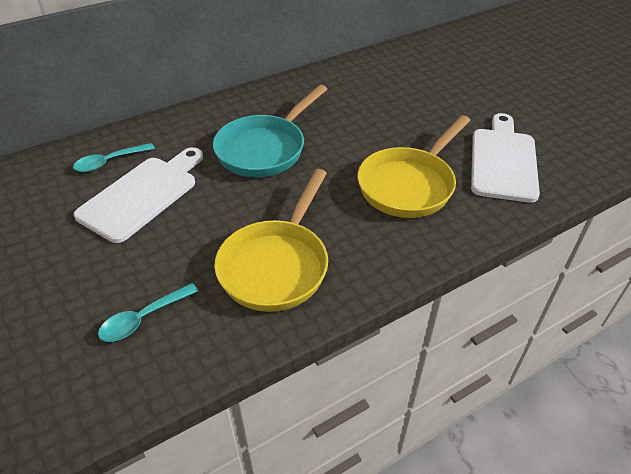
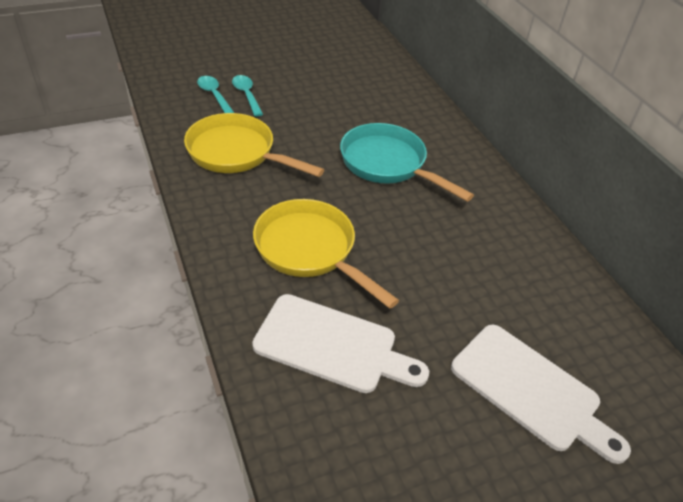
camera: 95 degrees right, 0 degrees up
(109, 162) = (383, 85): turquoise spoon -> turquoise spoon (246, 95)
(142, 195) = (338, 98): white cutting board -> white cutting board (531, 390)

